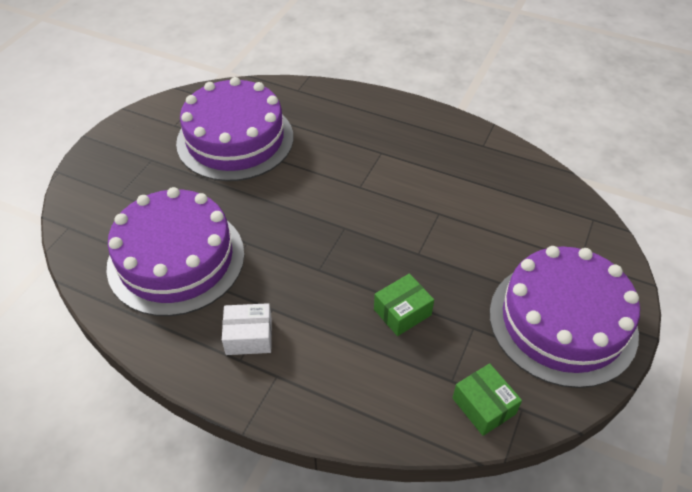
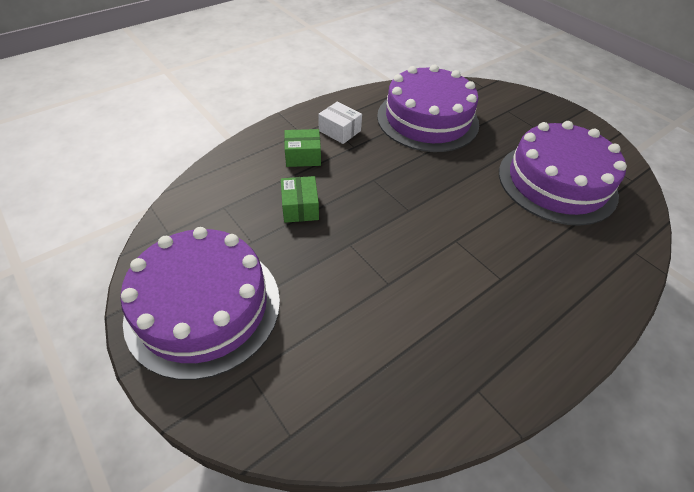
camera: 115 degrees right, 0 degrees up
(249, 336) = (339, 131): white box -> white box turned 75 degrees counterclockwise
(483, 406) = (191, 213): green box -> green box (303, 156)

